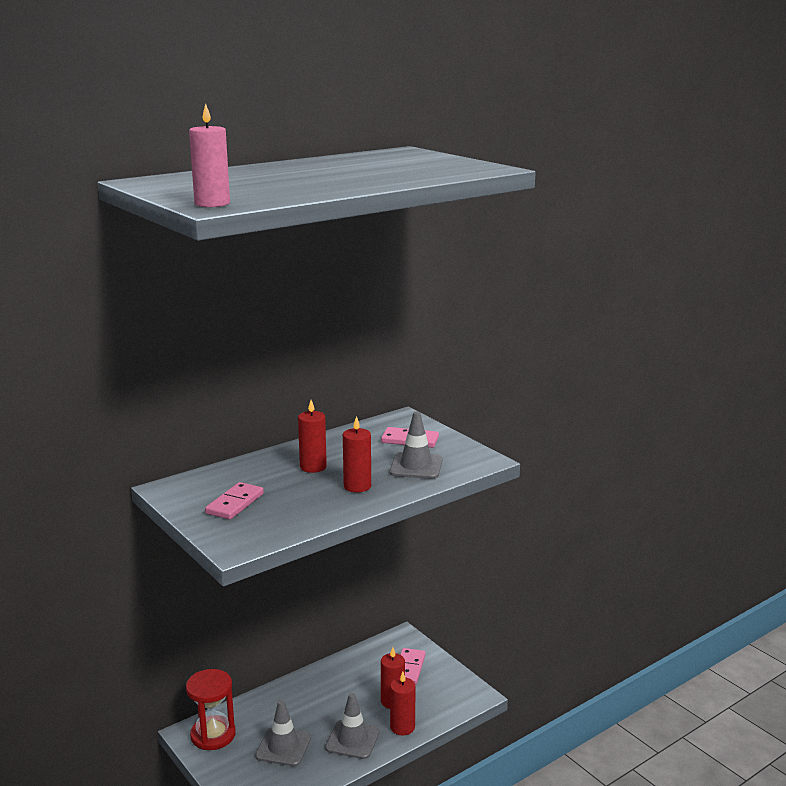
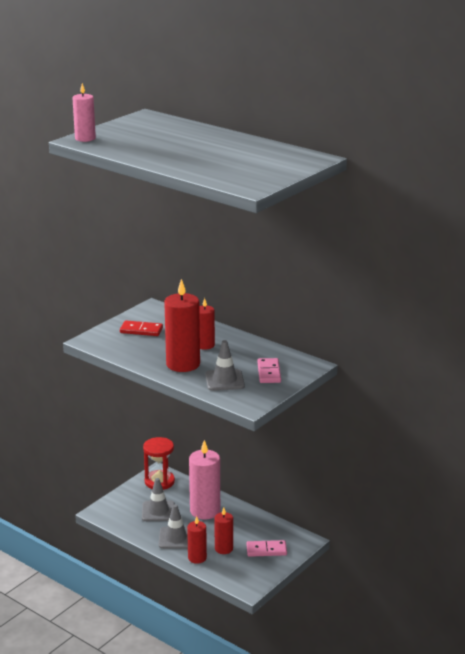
camera: 75 degrees right, 5 degrees up
(235, 503) = (141, 330): pink domino -> red domino
(305, 704) = (205, 511): none -> pink candle
(357, 486) = (183, 364): red candle -> red candle, size x1.72

